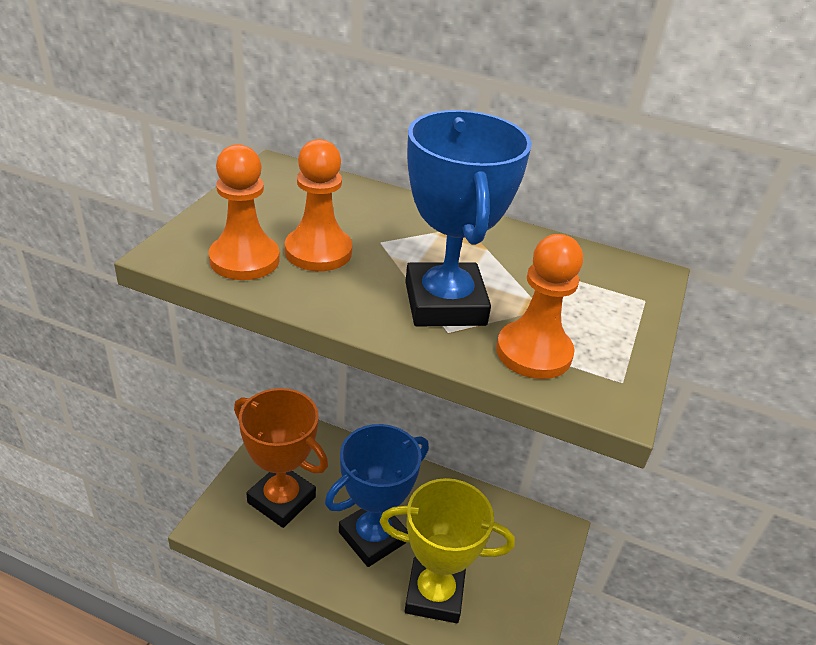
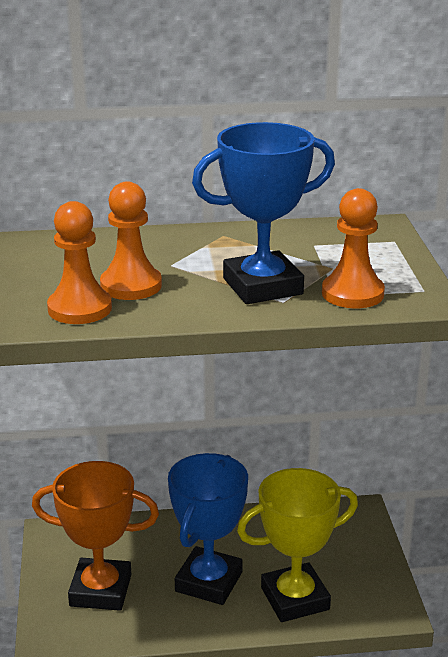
camera: 25 degrees left, 10 degrees down
(445, 303) = (262, 286): blue trophy -> blue trophy turned 75 degrees counterclockwise

